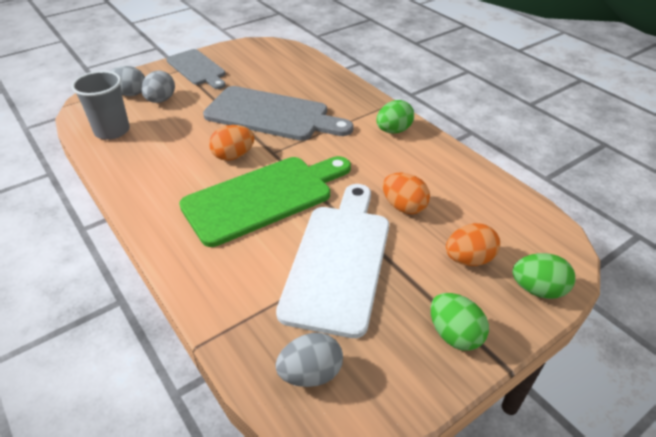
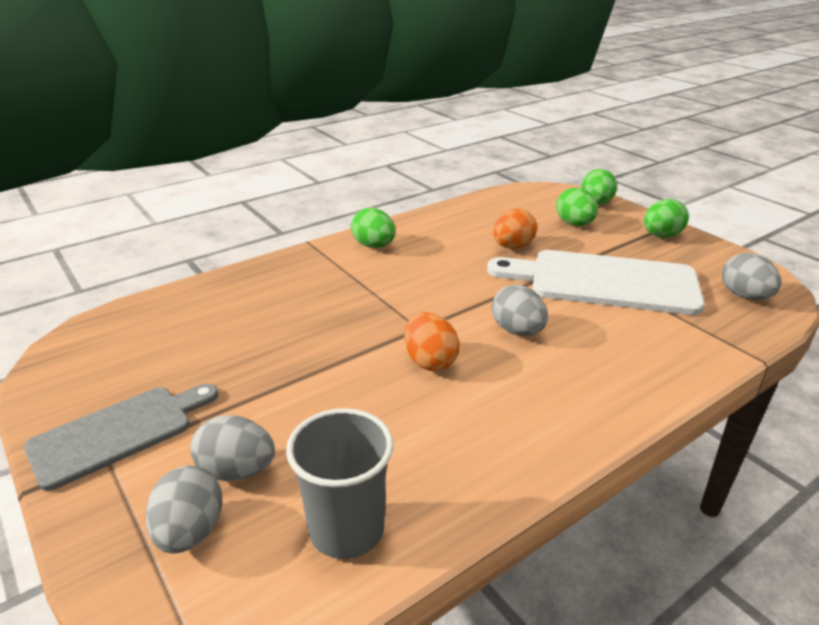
camera: 90 degrees left, 10 degrees down
(263, 197) = (517, 331): green cutting board -> grey egg
(272, 115) = (321, 332): grey cutting board -> none
(469, 259) = (574, 224): orange egg -> green egg

